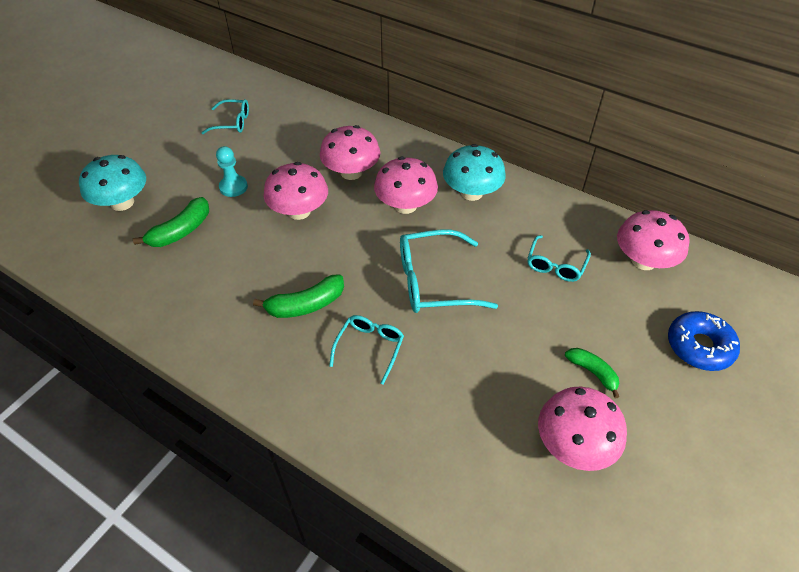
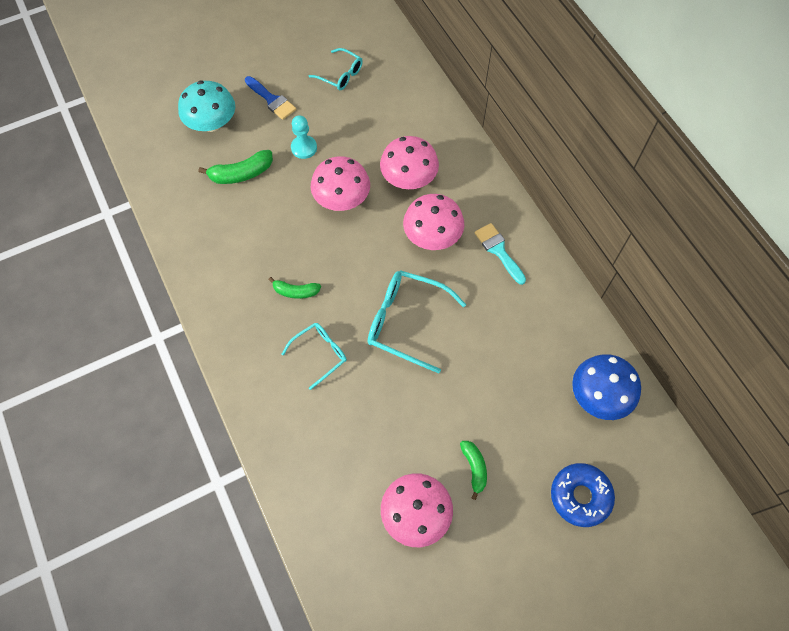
camera: 30 degrees right, 15 degrees up
(175, 163) = (272, 100): none -> blue brush
(306, 305) = (295, 291): green banana -> green banana, size x0.66
(471, 193) = (498, 250): turquoise mushroom -> turquoise brush
(555, 265) = (517, 359): turquoise glasses -> none
(643, 261) = (599, 395): pink mushroom -> blue mushroom

